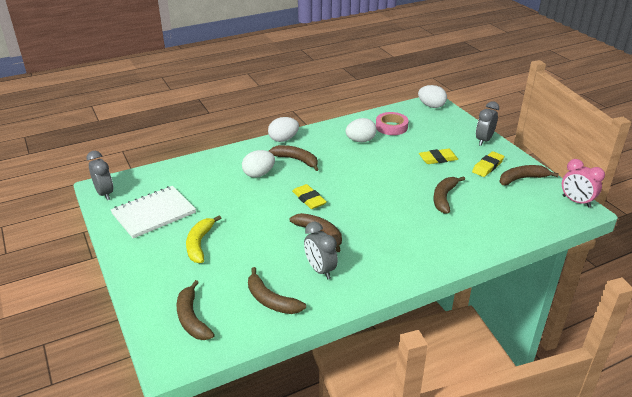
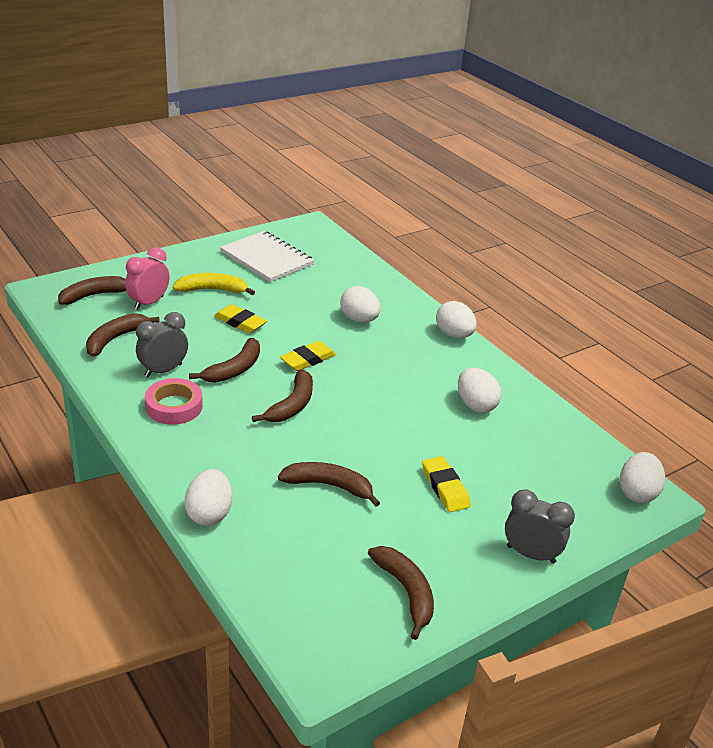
camera: 80 degrees right, 0 degrees up
(105, 193) = (300, 228): grey clock -> none
(296, 160) = (402, 347): brown banana -> brown banana (292, 405)
(391, 127) = (534, 439): pink tape -> pink tape (174, 406)
(480, 245) = (209, 514): none -> white egg
(487, 166) = (437, 549): yellow eraser -> yellow eraser (240, 322)
(576, 201) = (343, 662): pink clock -> pink clock (149, 303)

